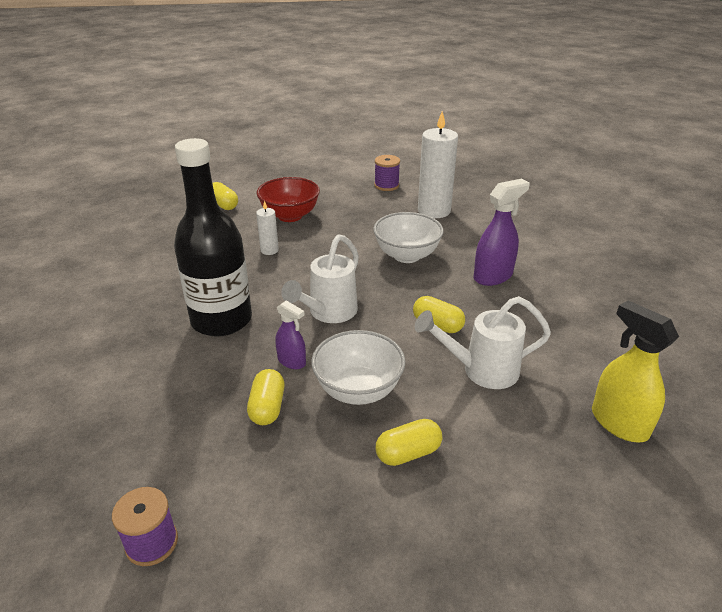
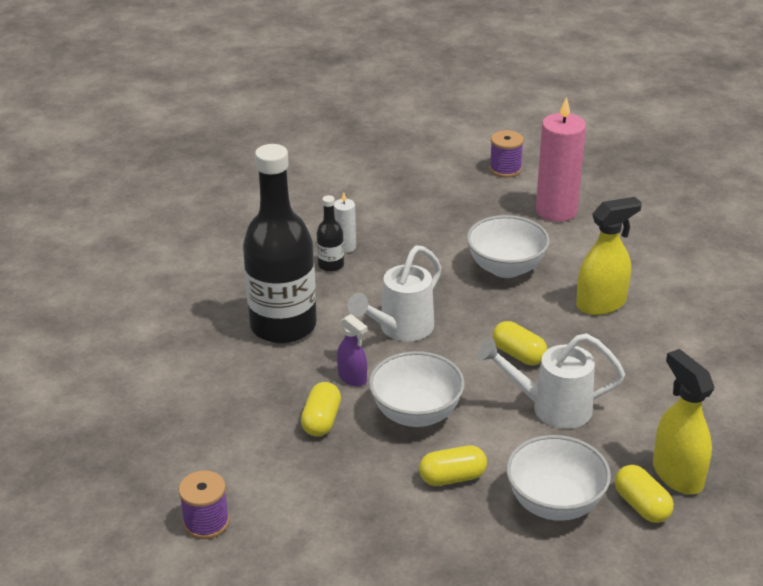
camera: 10 degrees right, 0 degrees up
(223, 205) = (297, 181): yellow capsule -> yellow capsule (641, 505)
(259, 265) = (331, 265): none -> black bottle
(290, 216) = (376, 203): red bowl -> none
(434, 211) = (556, 211): white candle -> pink candle
(493, 276) = (601, 304): purple spray bottle -> yellow spray bottle
(516, 469) = (554, 503): none -> white bowl

